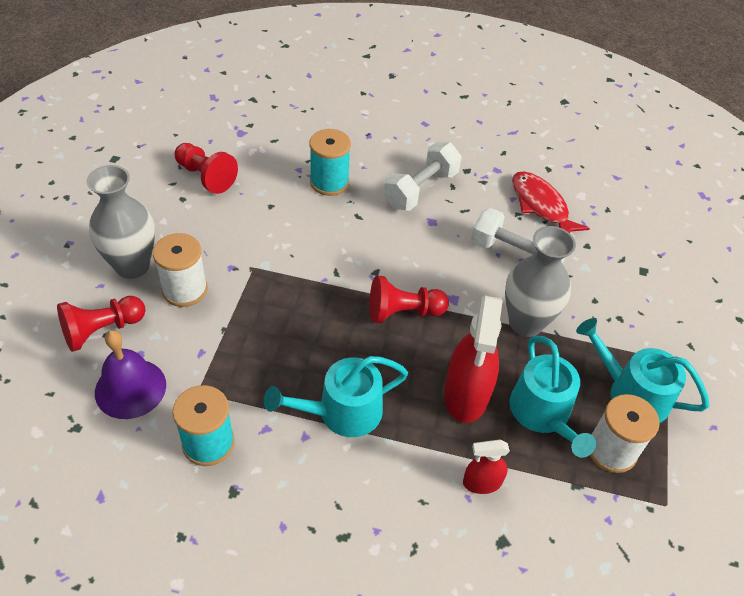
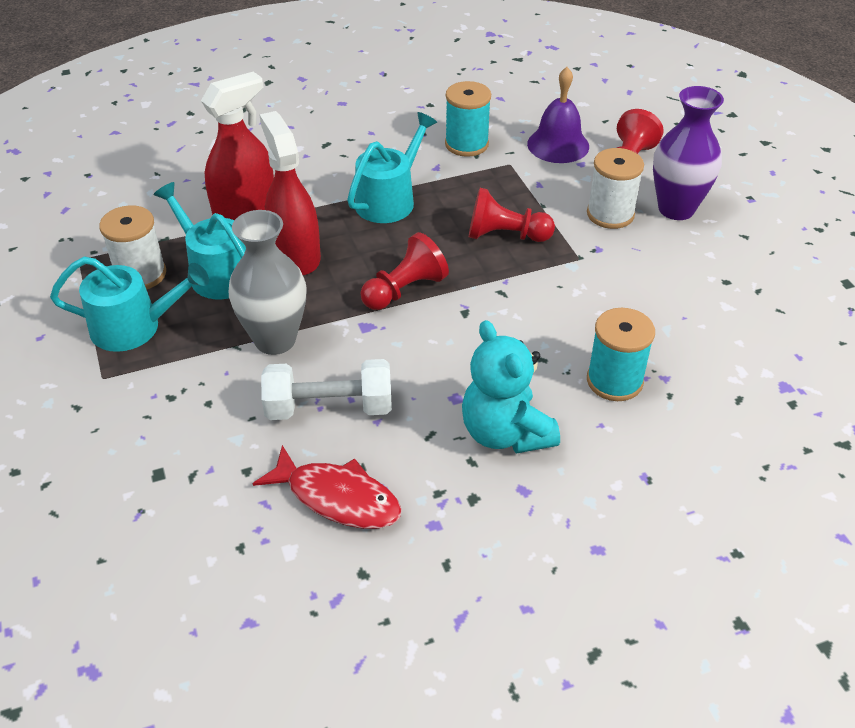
camera: 150 degrees right, 5 degrees down
(132, 266) = (676, 209): grey vase -> purple vase
(205, 176) = (740, 314): red pawn -> red pawn (505, 235)
(420, 189) = (505, 433): white dumbbell -> turquoise teddy bear
(481, 482) = (245, 208): red spray bottle -> red spray bottle, size x1.90

